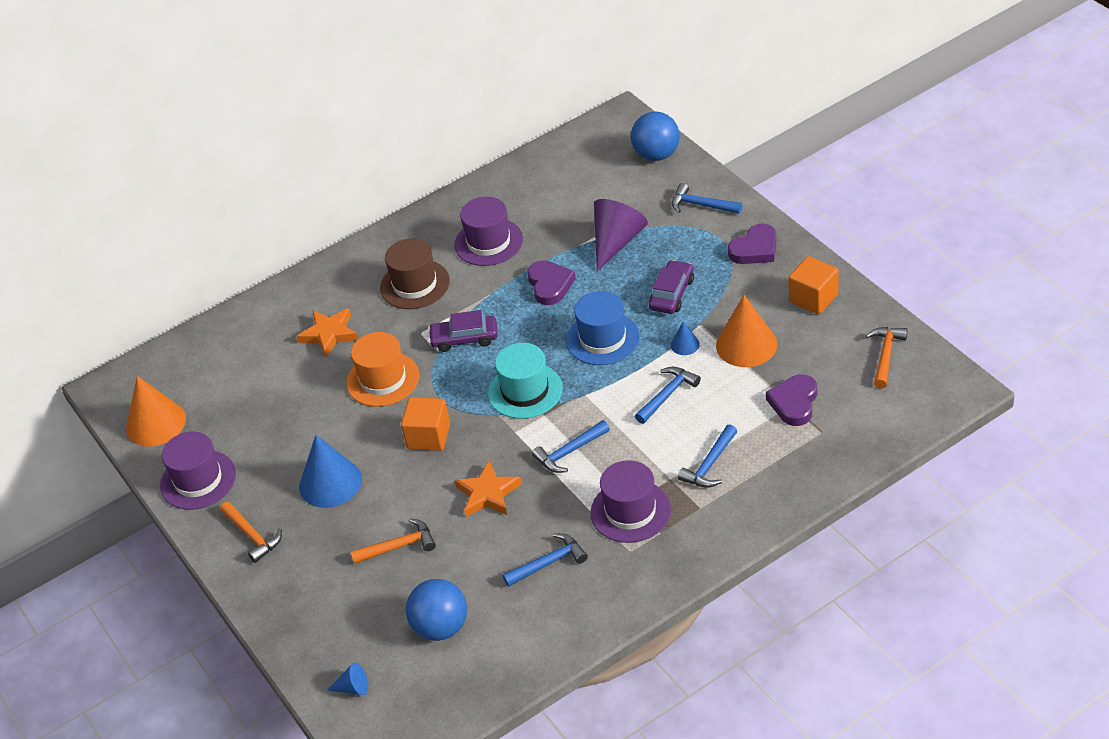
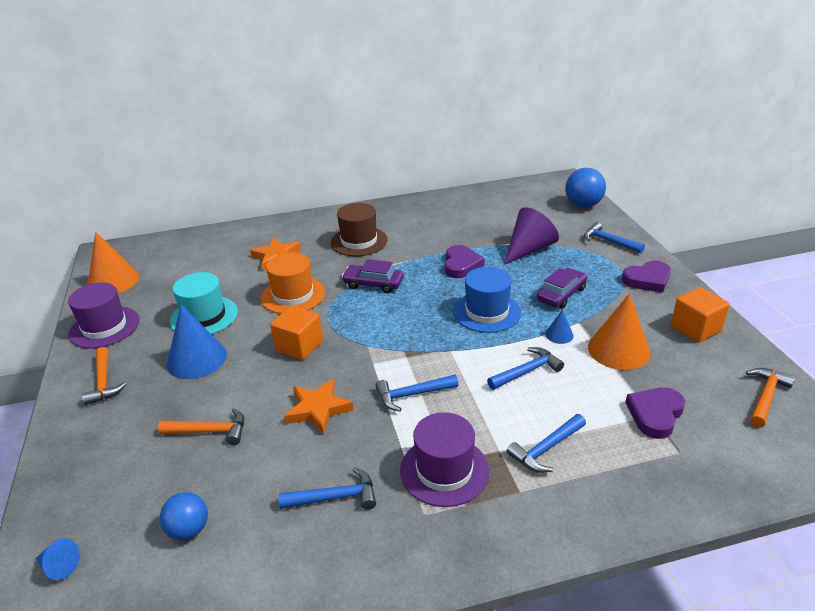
camera: 15 degrees right, 10 degrees down
(441, 627) = (189, 529): blue ball -> blue ball, size x0.65
(488, 242) = (429, 228): purple hat -> none
(525, 391) = (400, 333): turquoise hat -> turquoise hat (204, 316)

